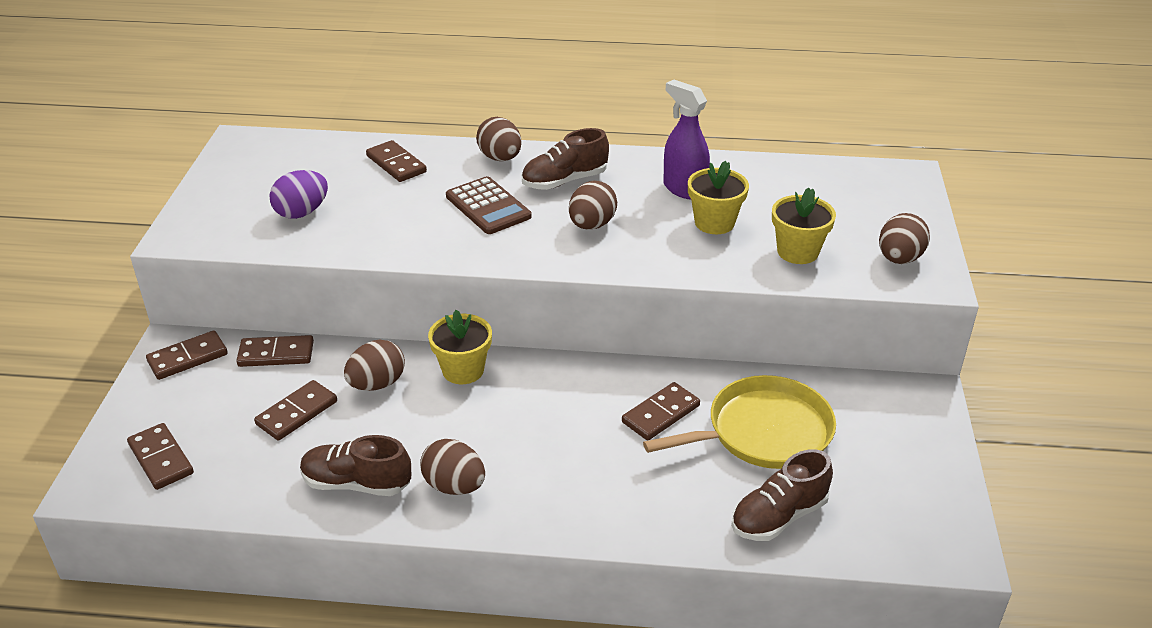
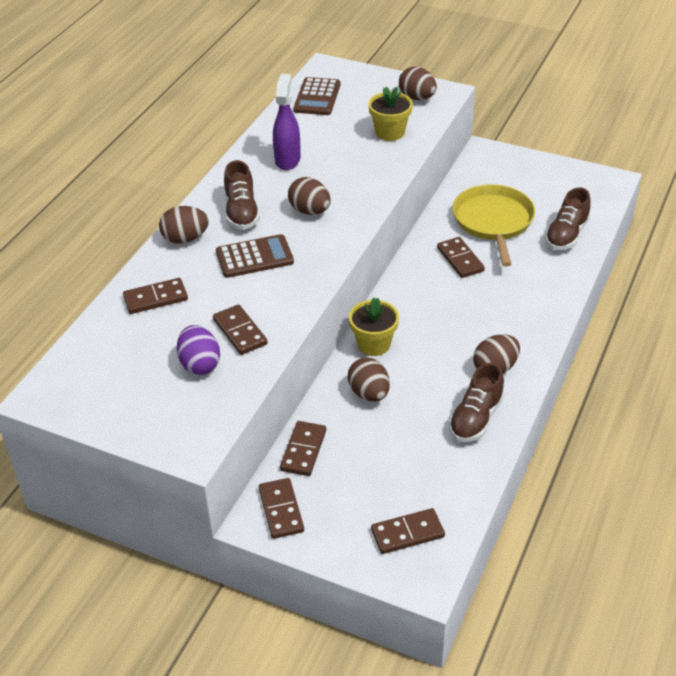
camera: 70 degrees left, 5 degrees up
(297, 413) = (384, 444): brown domino -> brown domino (240, 332)
(684, 189) = (287, 160): purple spray bottle -> purple spray bottle turned 120 degrees clockwise
(714, 223) = (338, 157): yellow flower pot -> none
(778, 516) = (566, 235): brown shoe -> brown shoe turned 45 degrees clockwise
(833, 182) = (317, 97): none -> brown calculator

